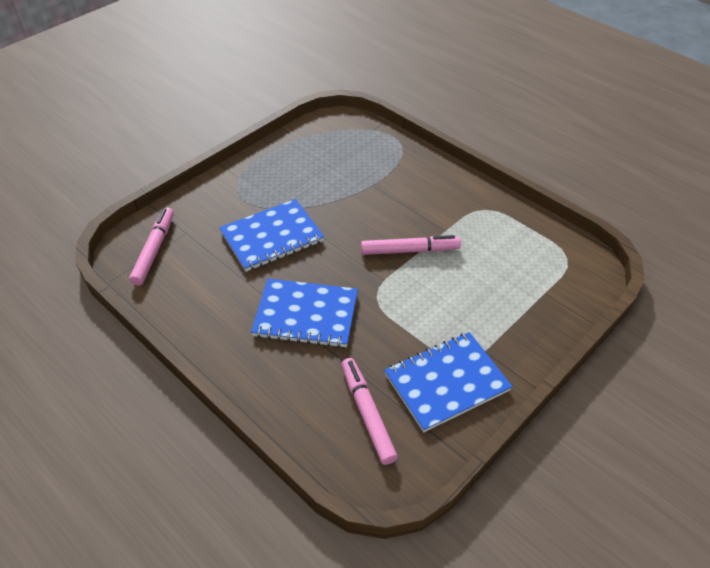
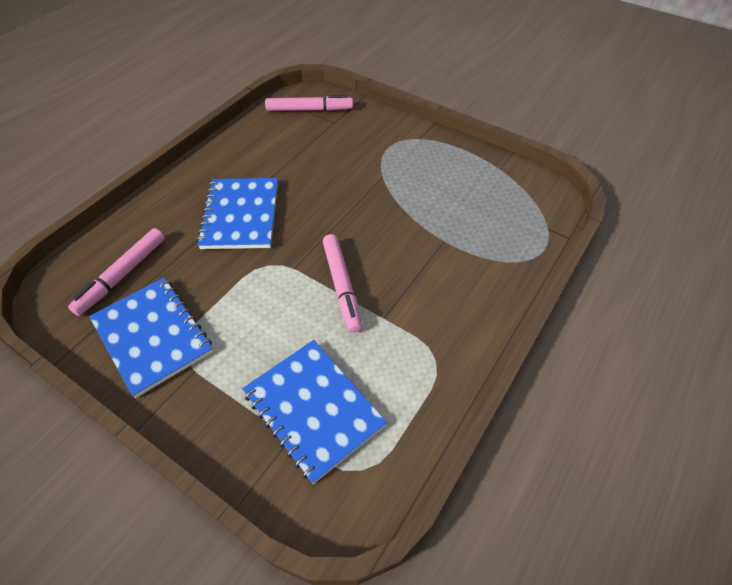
camera: 80 degrees right, 5 degrees up
(272, 237) = (340, 175): blue notebook -> blue notebook (313, 409)
(367, 413) = (122, 275): pink marker -> pink marker turned 150 degrees clockwise

